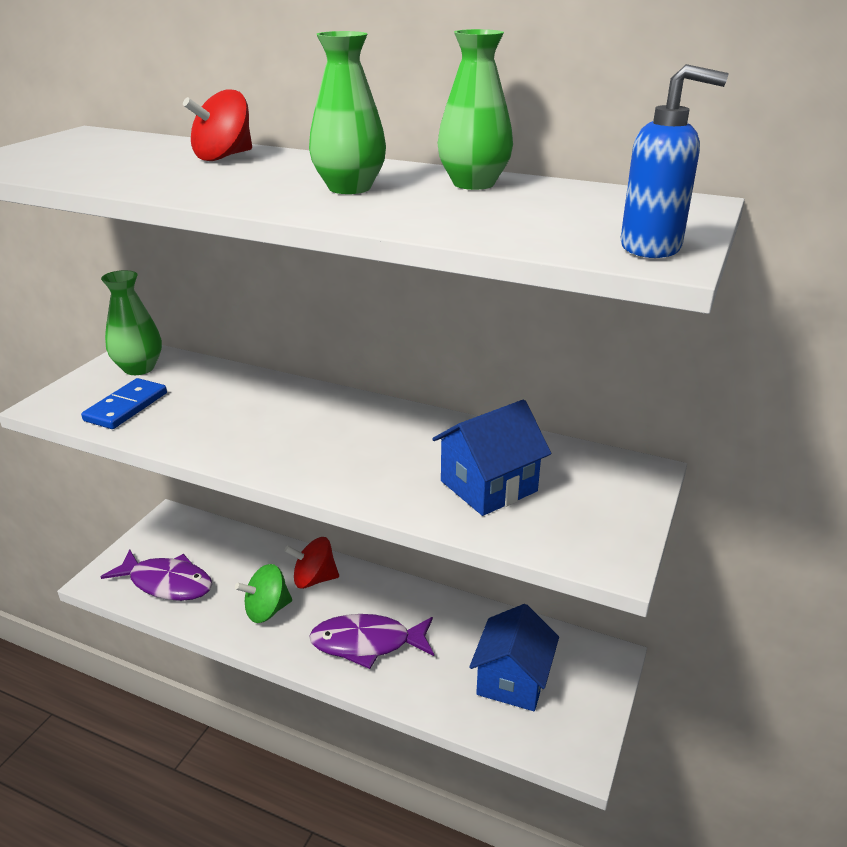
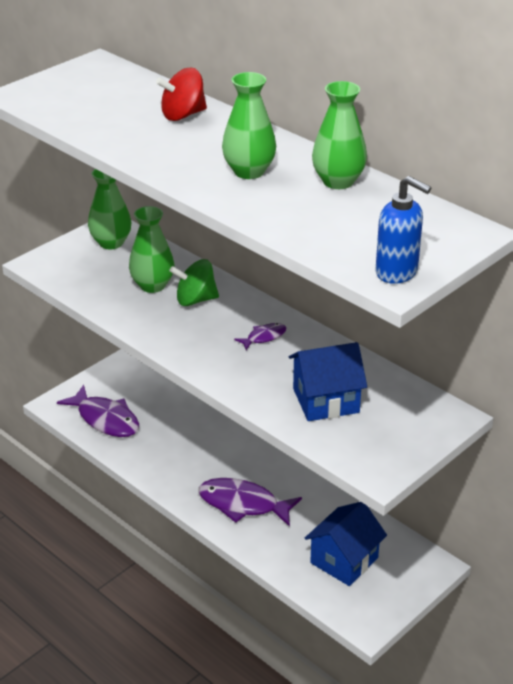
camera: 20 degrees right, 5 degrees up
(126, 407) = (92, 277): blue domino -> none
(208, 402) = (152, 285): none -> green vase
(267, 610) = (175, 460): green spinning top -> green spinning top (195, 300)
(314, 579) = (221, 444): red spinning top -> none
(372, 431) = (264, 337): none -> purple fish

